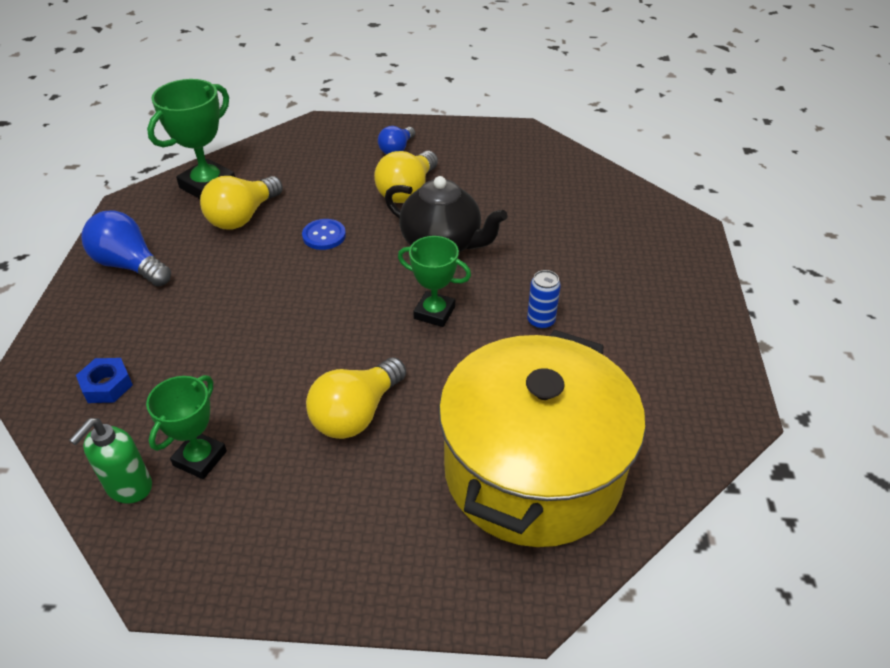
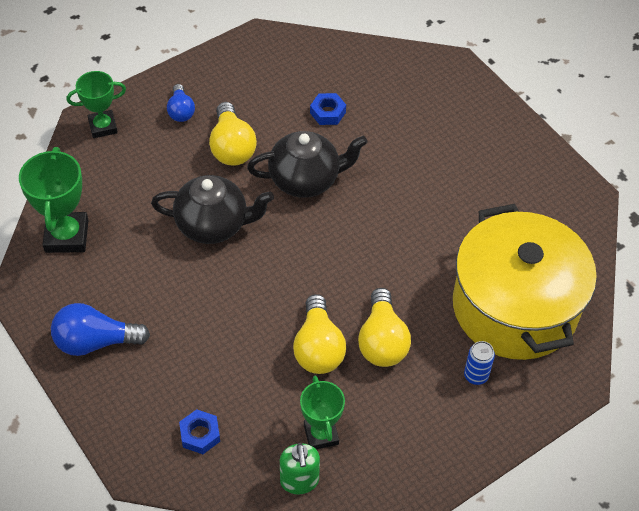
camera: 40 degrees left, 10 degrees up
(243, 217) = (131, 246): yellow light bulb -> yellow light bulb (318, 348)
(324, 236) = (213, 225): blue button -> black teapot
(434, 312) = (356, 238): green trophy -> green trophy (103, 126)
(521, 206) = (327, 112): none -> blue nut
(541, 321) = (428, 202): blue can -> blue can (476, 375)

